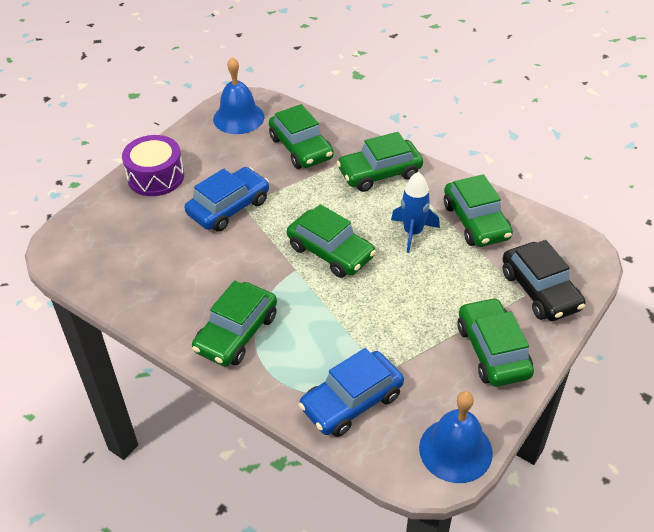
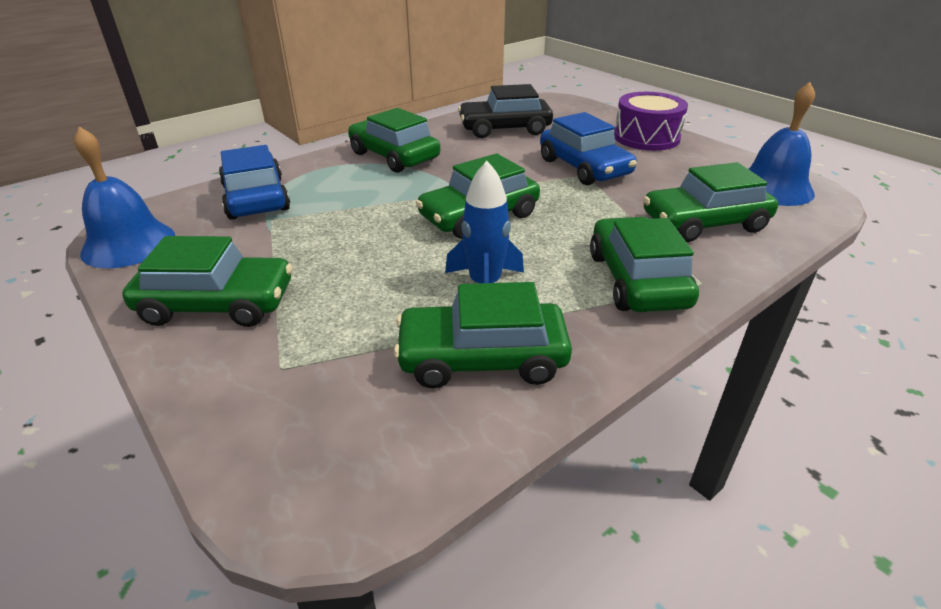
camera: 105 degrees right, 10 degrees down
(540, 290) = (275, 390): black car -> black car (504, 129)

